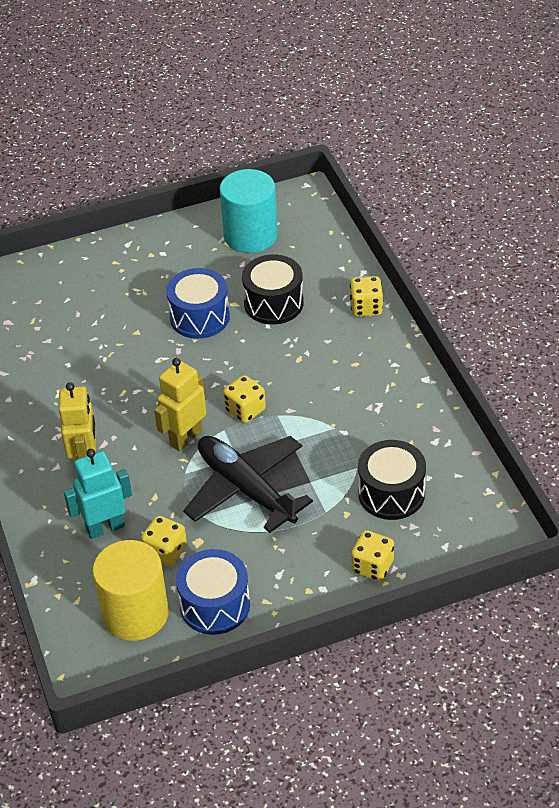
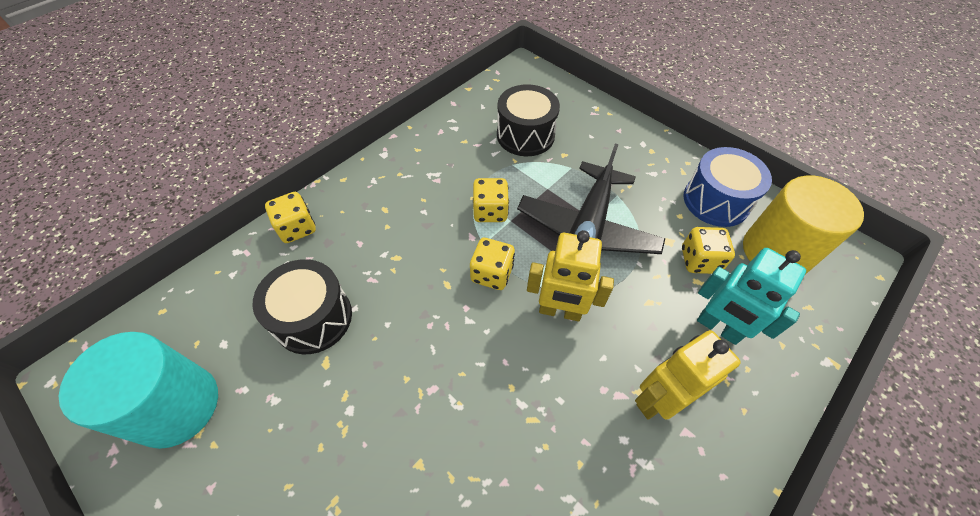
camera: 120 degrees left, 10 degrees up
(199, 317) = (363, 393): blue drum -> none
(372, 566) = (601, 123): yellow dice -> yellow dice (490, 211)

